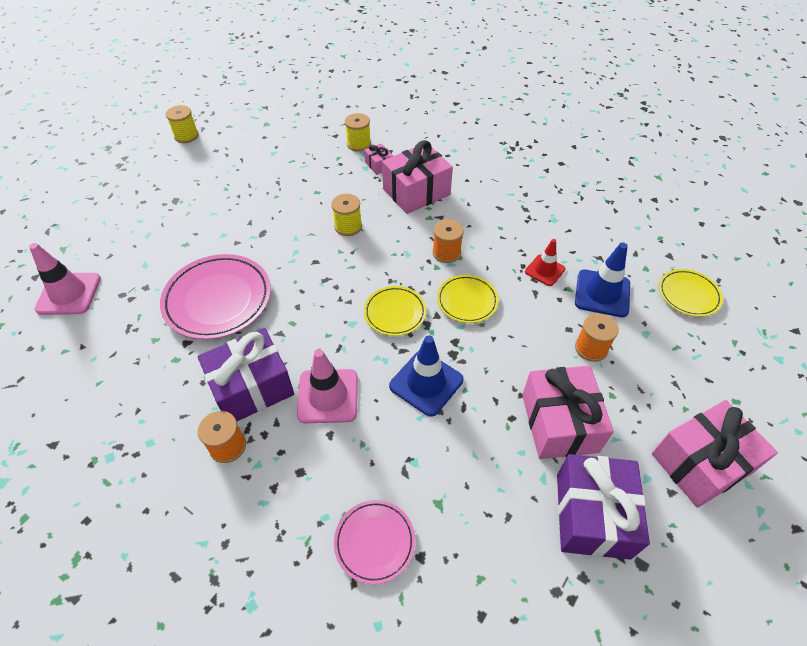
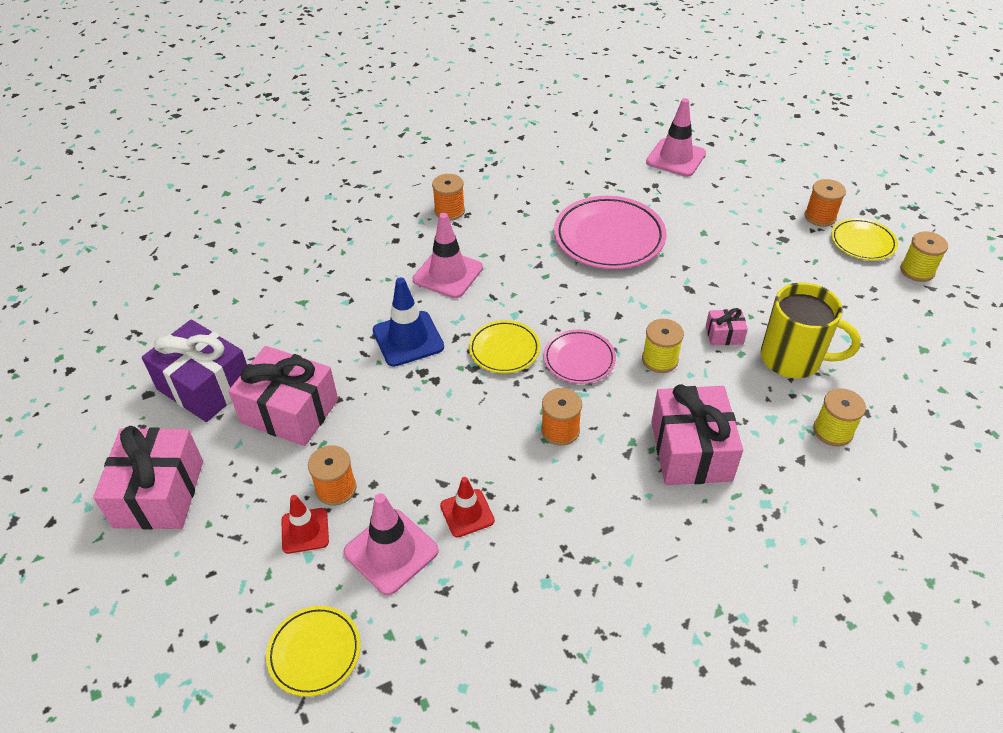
camera: 120 degrees right, 5 degrees down
(137, 188) = (820, 217): none -> orange spool
(252, 387) = (493, 235): purple gift -> none
(307, 169) = (793, 359): none -> yellow mug
(374, 542) = (310, 259): pink plate -> pink plate (579, 359)
(379, 165) = (770, 434): pink gift -> pink gift (724, 335)
(467, 301) = (477, 414): yellow plate -> yellow plate (862, 242)
(602, 293) = (391, 551): blue traffic cone -> pink traffic cone
(633, 346) = (305, 531): none -> red traffic cone

